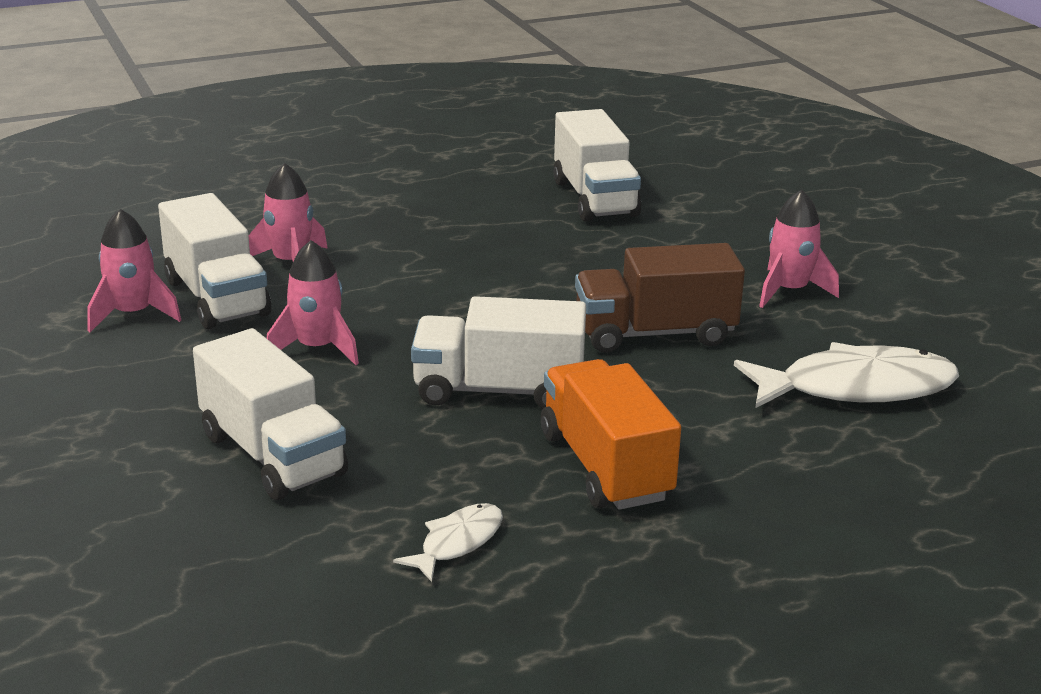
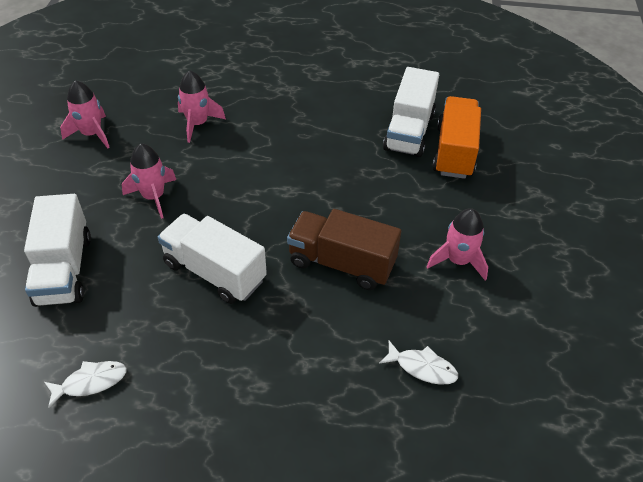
camera: 30 degrees right, 20 degrees up
(217, 297) = (140, 137): white truck -> none
(605, 466) = (216, 362): orange truck -> orange truck (454, 152)
(856, 388) = (422, 367): white fish -> white fish, size x0.51

